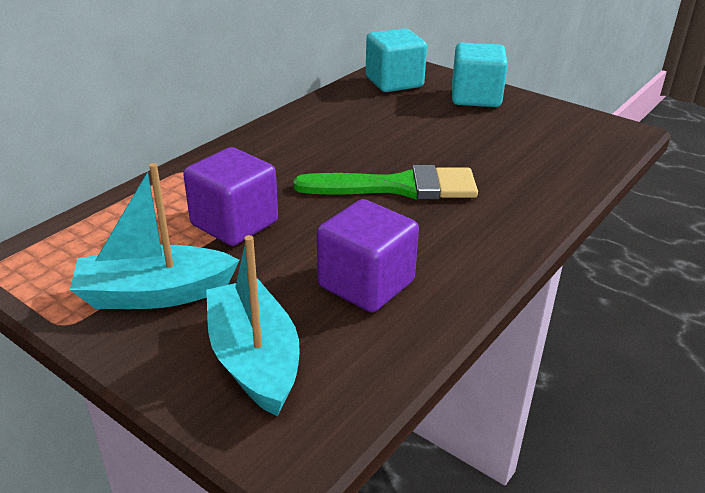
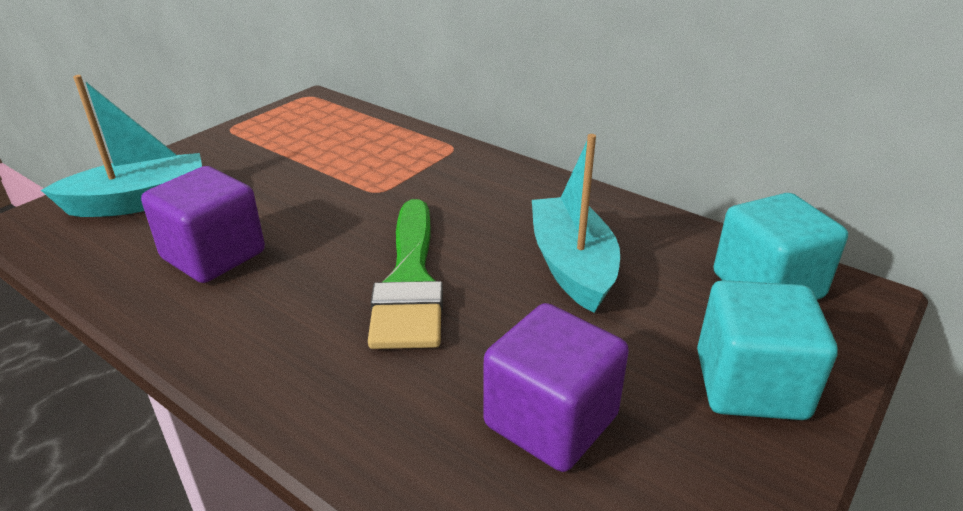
camera: 90 degrees right, 0 degrees up
(155, 294) = (249, 155): turquoise boat -> turquoise boat (572, 266)
(234, 223) = (347, 179): purple cube -> purple cube (551, 420)

